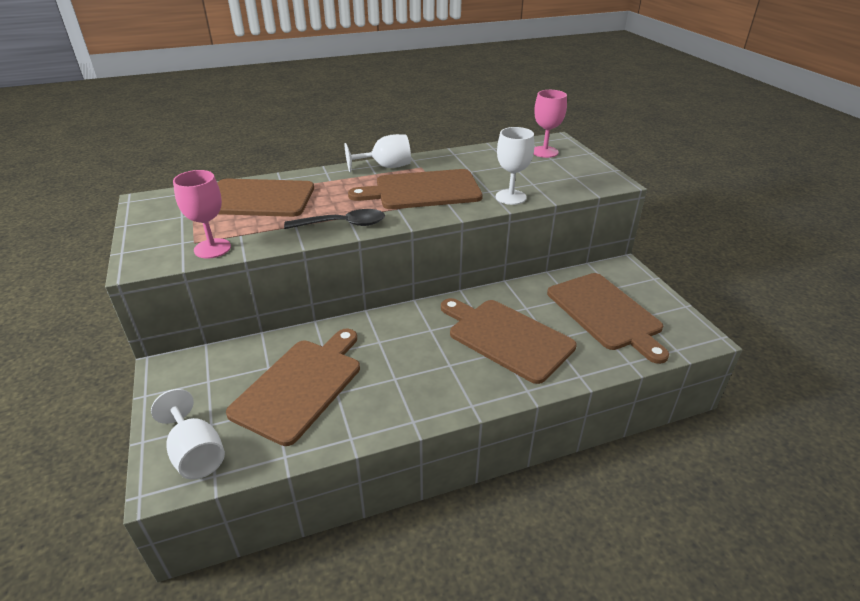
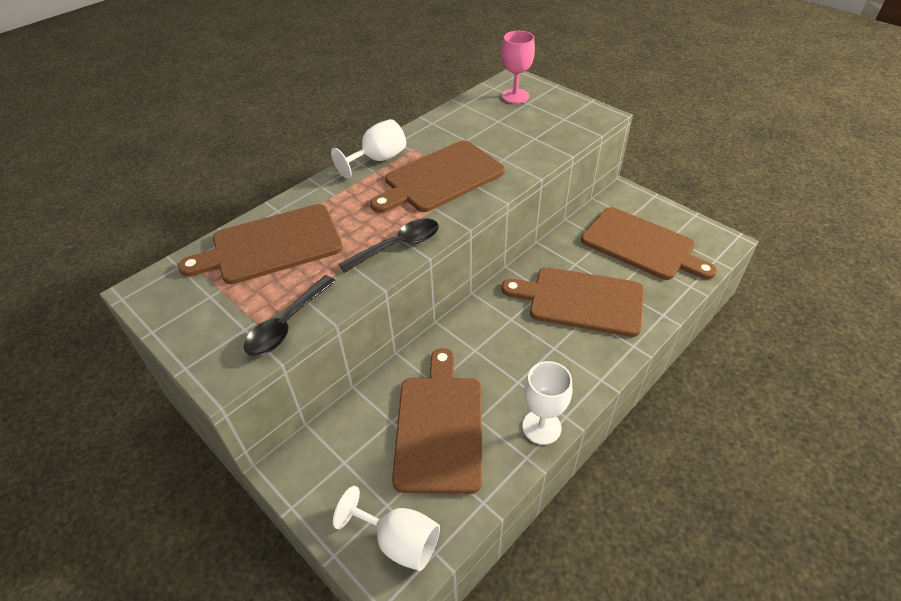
camera: 25 degrees left, 10 degrees up
(212, 248) = (287, 324): pink goblet -> black spoon
(510, 197) = (528, 160): white goblet -> white goblet (541, 427)

